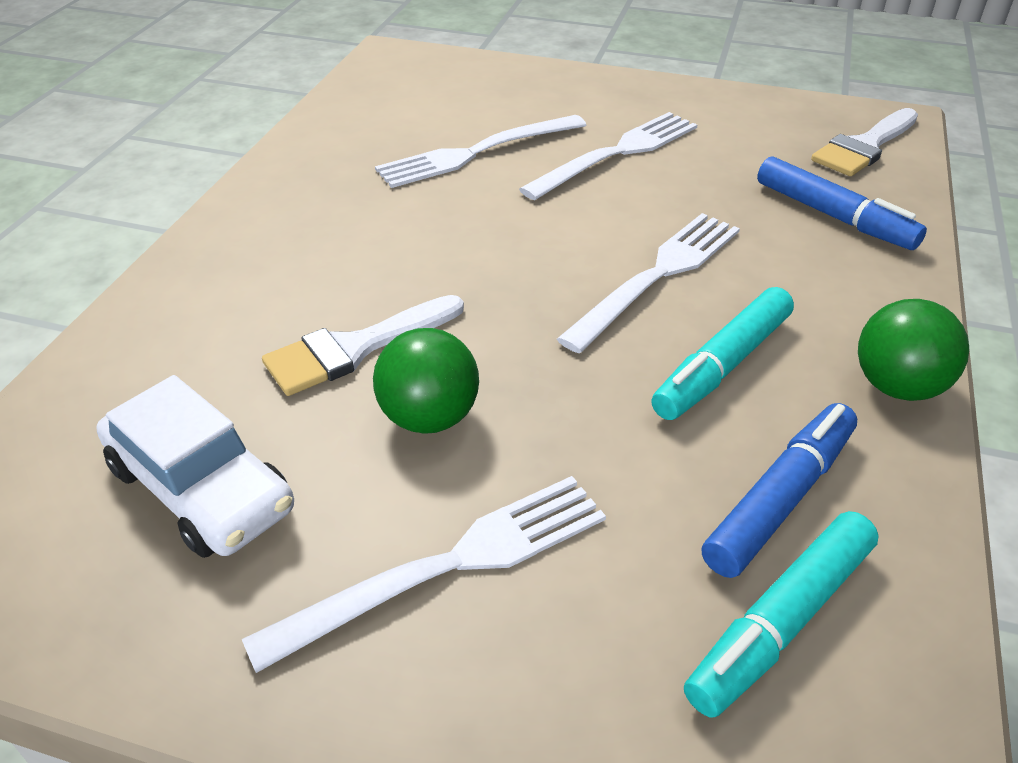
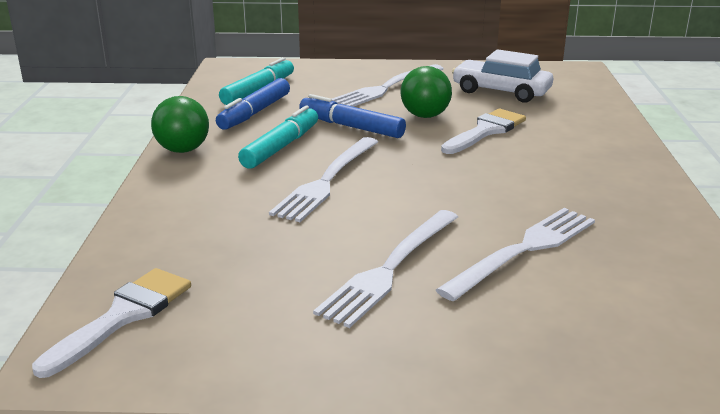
camera: 165 degrees right, 15 degrees down
(833, 216) = (186, 236): blue marker -> blue marker (351, 127)

